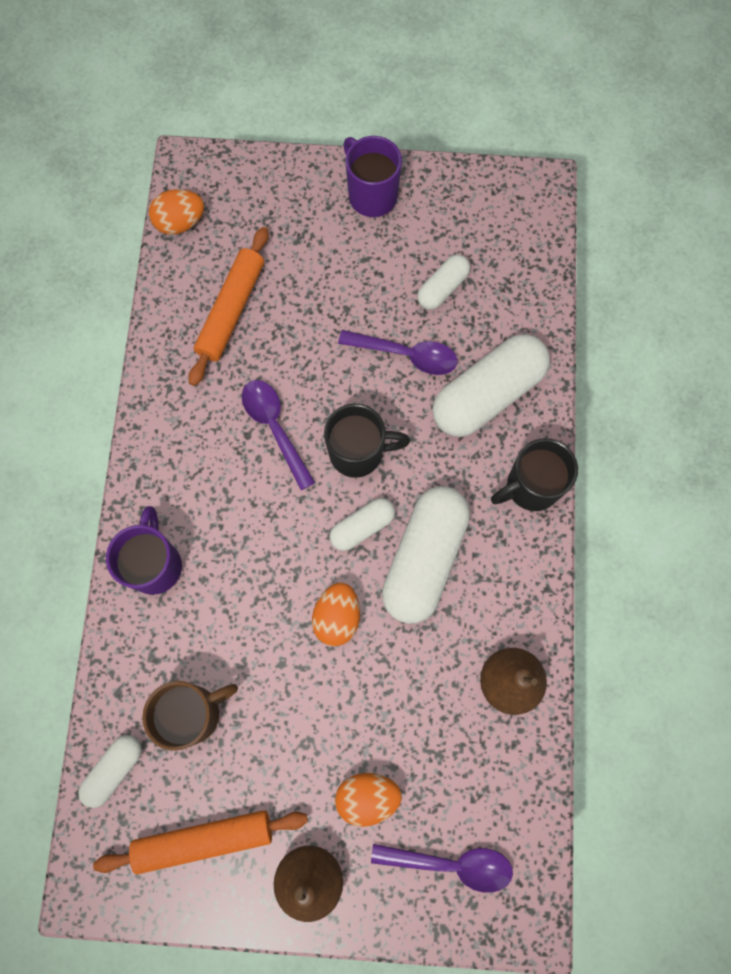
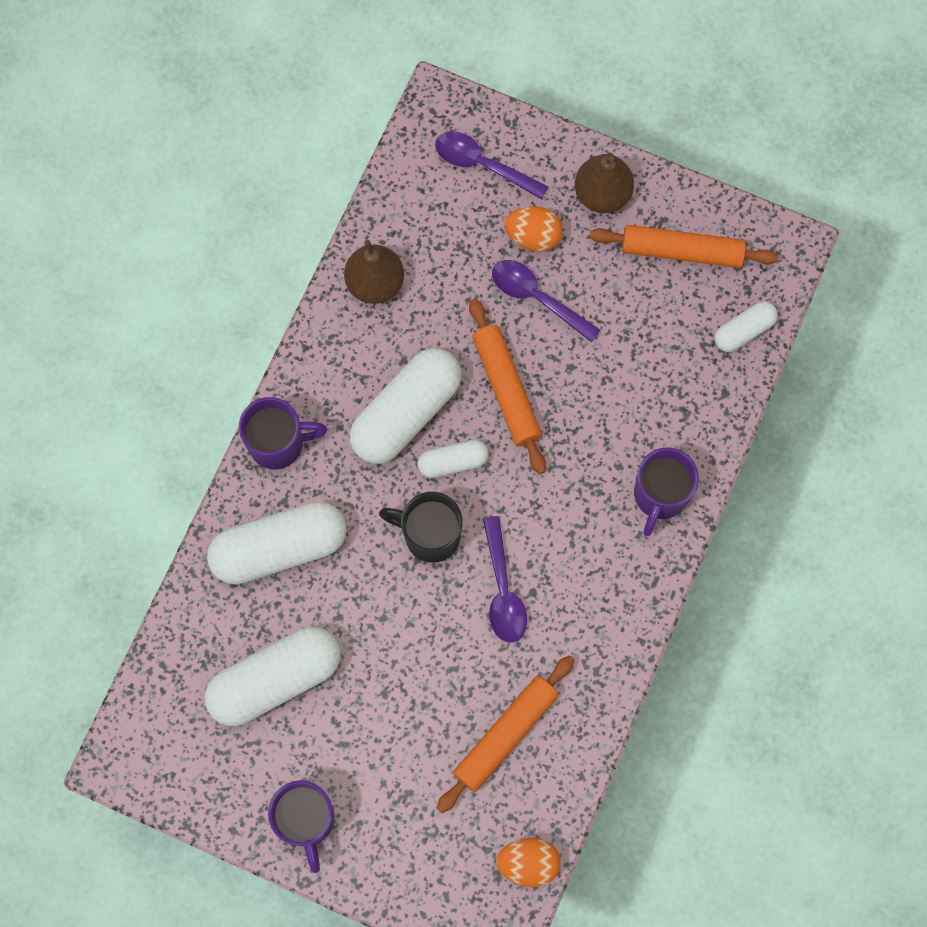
camera: 160 degrees left, 0 degrees up
(194, 713) = (661, 353): brown mug -> none
(337, 617) = (506, 389): orange egg -> orange rolling pin
(406, 355) = (343, 619): purple spoon -> purple spoon (537, 298)
(442, 288) = (275, 680): white capsule -> white capsule, size x1.93
(530, 487) = (278, 443): black mug -> purple mug

